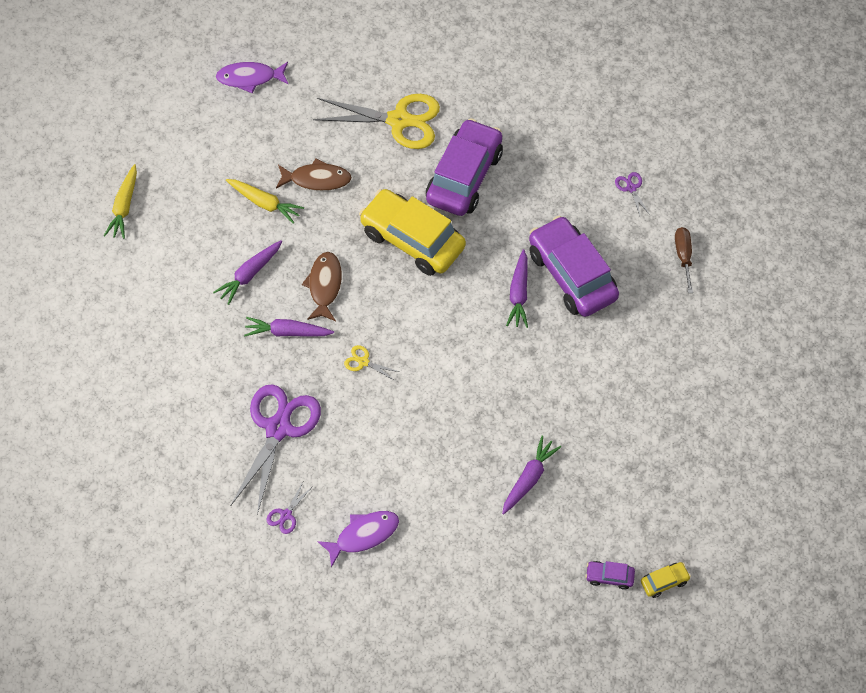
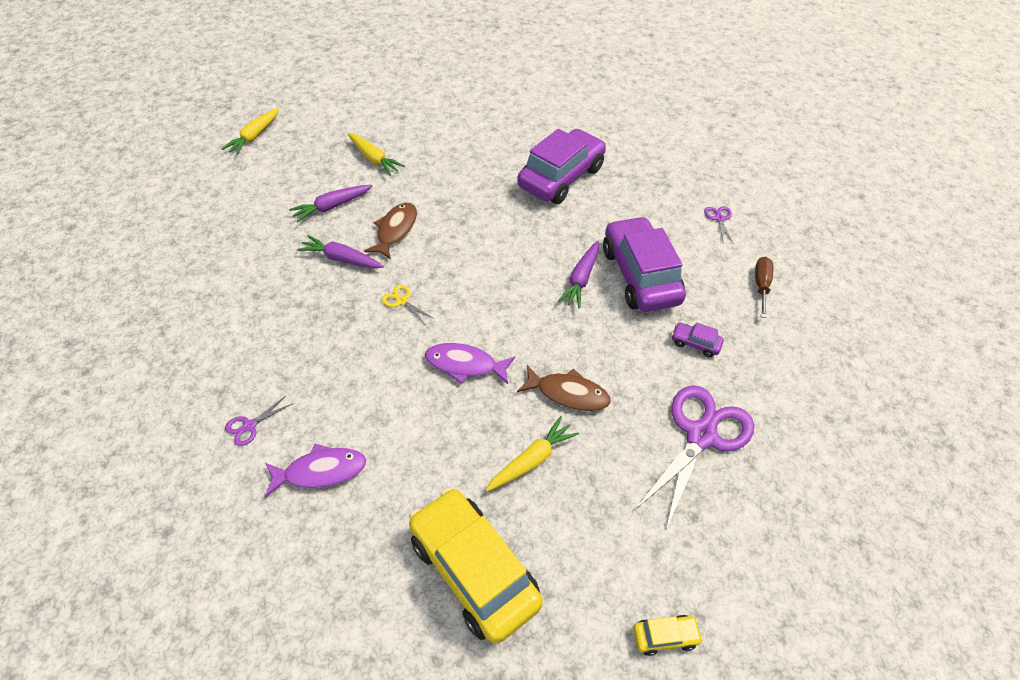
camera: 15 degrees right, 10 degrees down
(250, 78) = (406, 77): purple fish -> purple fish (465, 365)
(278, 428) = (288, 339): purple scissors -> purple scissors (701, 435)
(317, 179) = (428, 152): brown fish -> brown fish (568, 393)
(399, 120) = (518, 127): yellow scissors -> none
(412, 239) = (494, 213): yellow car -> yellow car (474, 570)
(529, 478) = (532, 460): purple carrot -> yellow carrot
(609, 576) = (594, 608): purple car -> purple car (695, 343)

